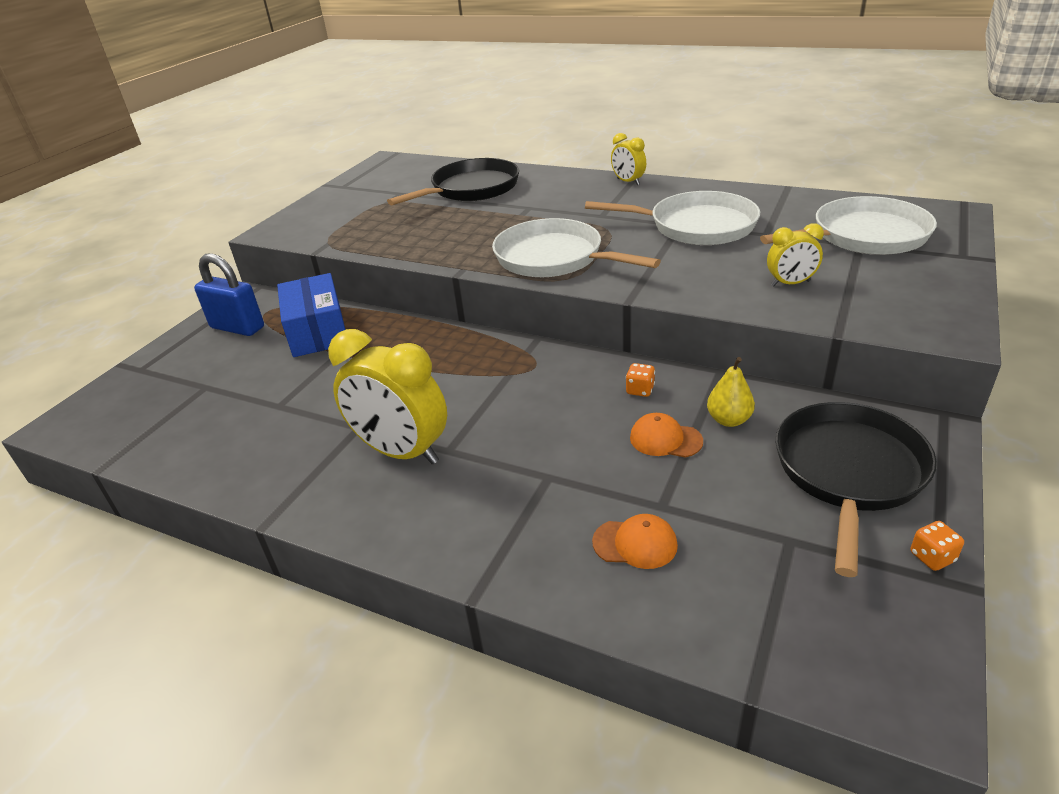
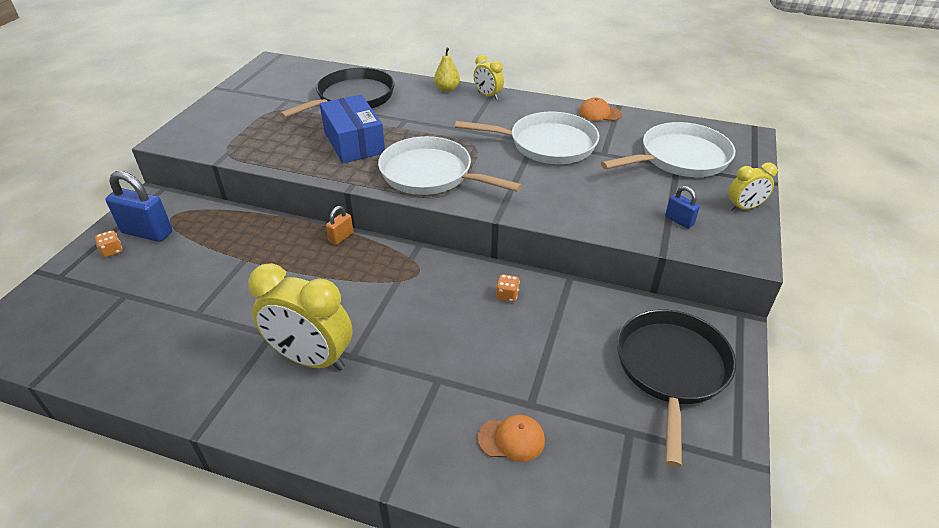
camera: 10 degrees left, 5 degrees up
(317, 331) = (223, 236): blue box -> blue box (354, 142)
(448, 331) = (341, 237): none -> orange padlock
(665, 439) = (530, 342): orange cap -> orange cap (599, 113)
(728, 420) = (579, 323): yellow pear -> yellow pear (447, 89)
(790, 283) = (625, 204): yellow clock -> yellow clock (744, 207)
(860, 300) = (679, 221): none -> blue padlock
(932, 557) = (733, 442): orange dice -> orange dice (112, 251)

